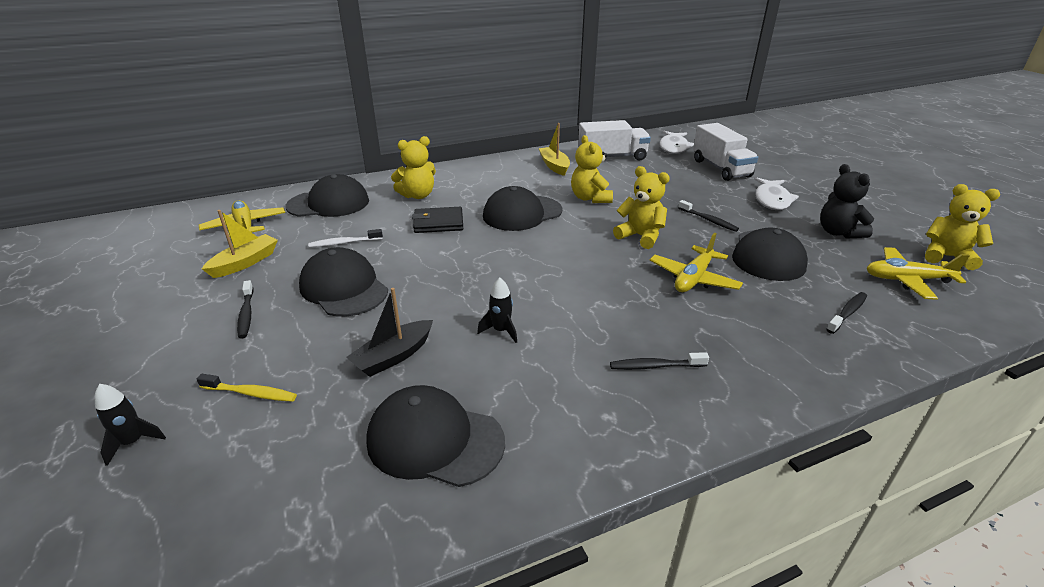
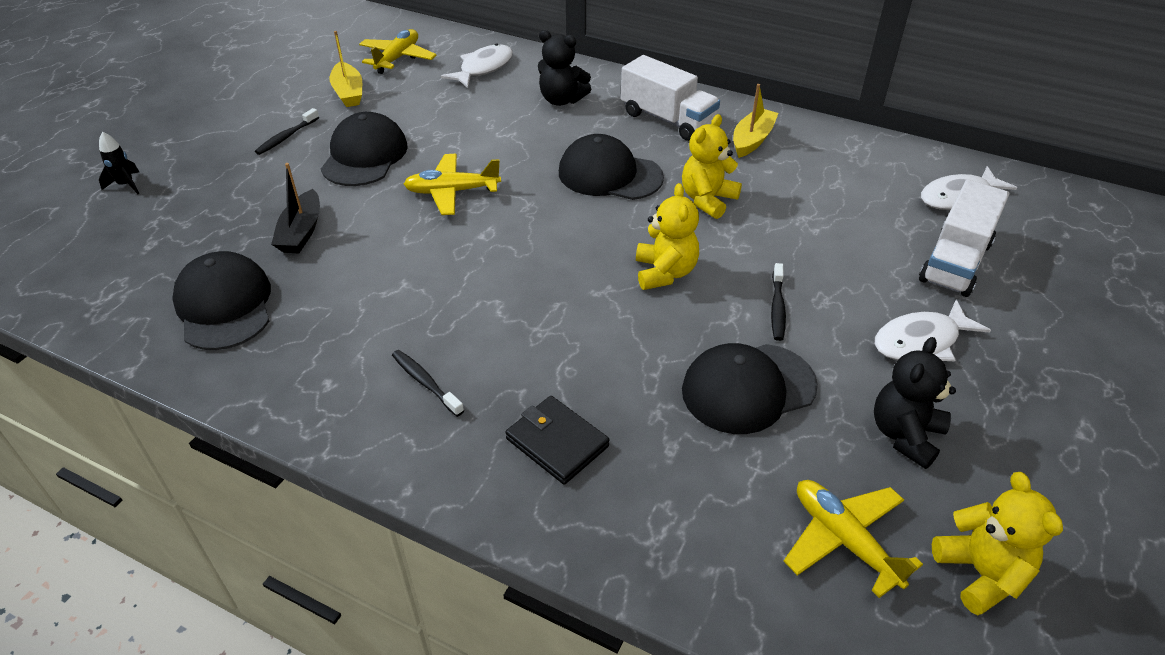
camera: 50 degrees right, 10 degrees up
(245, 263) = (348, 92): yellow boat -> yellow boat turned 75 degrees clockwise
(251, 393) = (205, 197): yellow toothbrush -> none
(328, 203) = (483, 68): black cap -> white fish
(344, 243) = (430, 115): white toothbrush -> none
(394, 356) = (301, 232): black boat -> black boat turned 90 degrees counterclockwise
(417, 195) = (561, 100): yellow teddy bear -> black teddy bear
(438, 223) = (525, 139): black wallet -> black wallet (557, 442)
(501, 331) = (389, 267): black rocket -> none
(612, 157) = (844, 166): white truck -> white truck (667, 119)
(693, 278) = (618, 347): yellow plane -> yellow plane (452, 192)
(847, 313) = (683, 499): black toothbrush -> none

